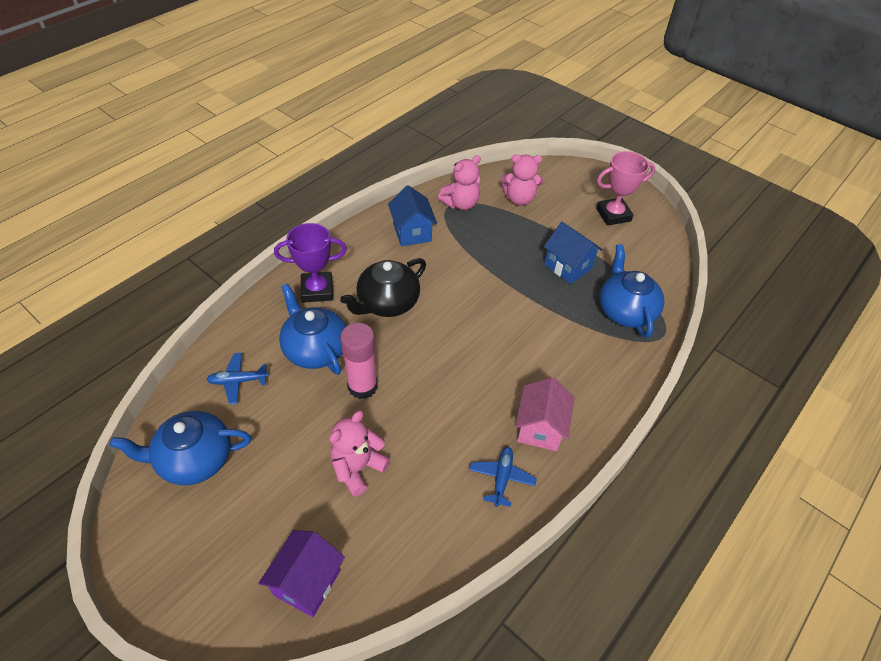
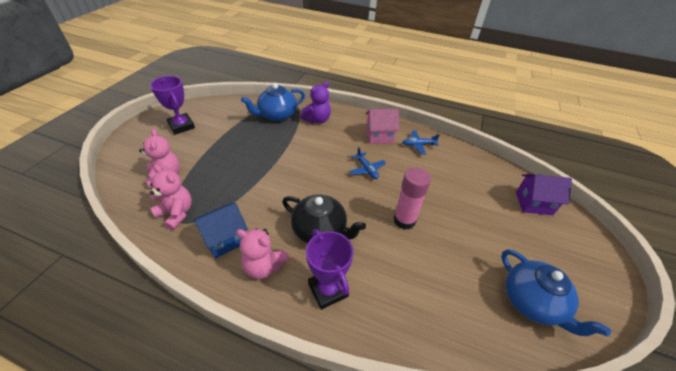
camera: 110 degrees left, 5 degrees down
(238, 381) = (455, 308): blue plane -> blue plane (367, 169)
(315, 349) = (391, 263): blue teapot -> none
(358, 468) = (459, 203): pink teddy bear -> pink teddy bear (264, 266)
(568, 266) = (244, 141): blue house -> none
(603, 357) = (317, 120): none -> purple teddy bear
(613, 215) = (181, 126): pink trophy -> purple trophy

